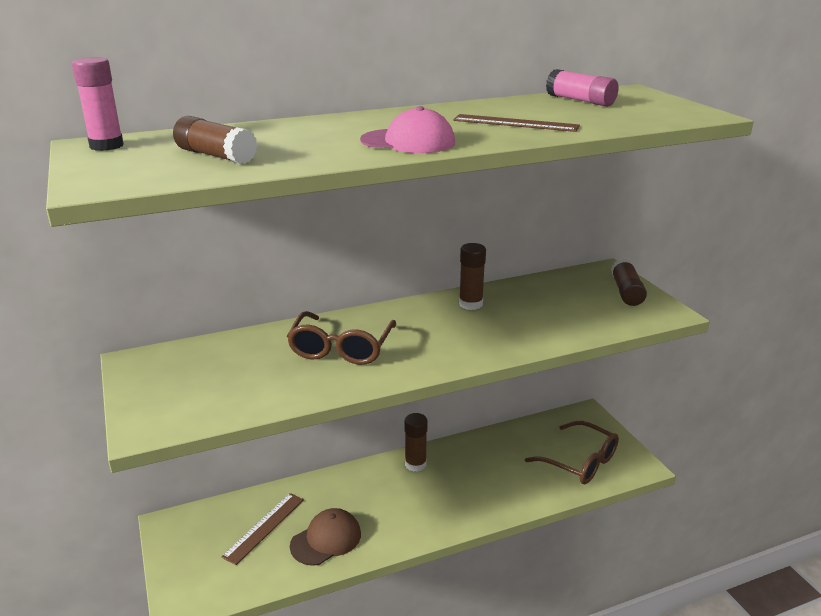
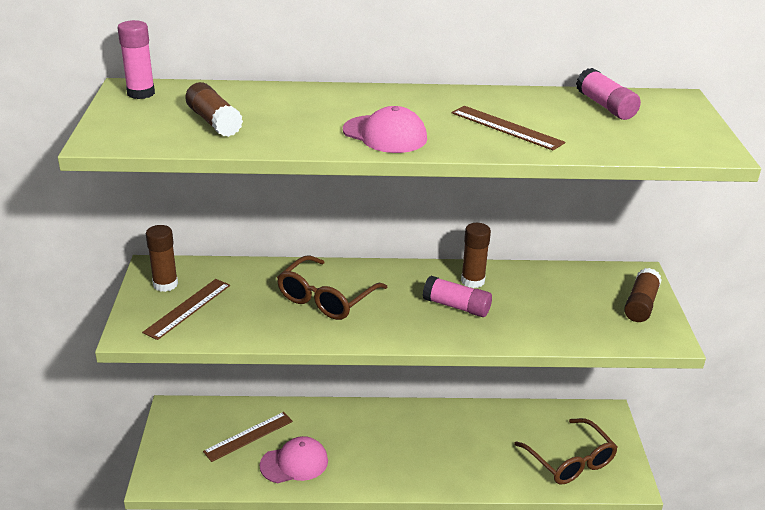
camera: 20 degrees right, 5 degrees up
(196, 390) = (187, 308): none -> brown ruler
(326, 539) = (294, 463): brown cap -> pink cap
(415, 464) = (408, 417): brown glue stick -> brown glue stick (165, 284)
(471, 328) = (456, 306): none -> pink glue stick

